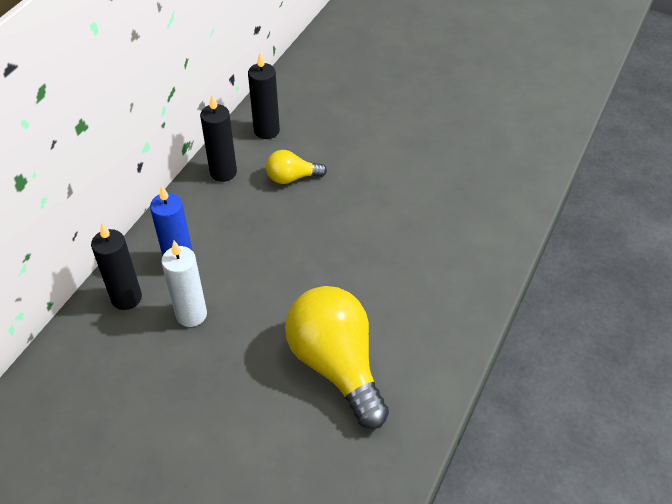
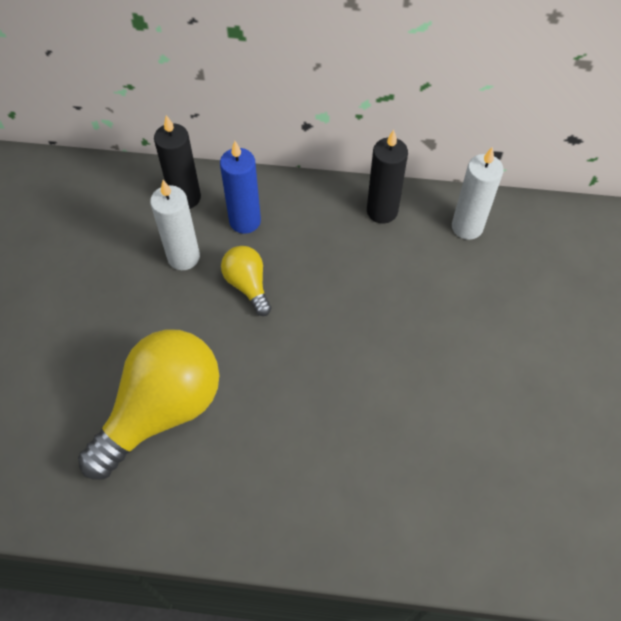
camera: 70 degrees right, 10 degrees up
(266, 131) = (467, 227): black candle -> white candle
(292, 178) = (406, 278): yellow light bulb -> yellow light bulb (248, 285)

